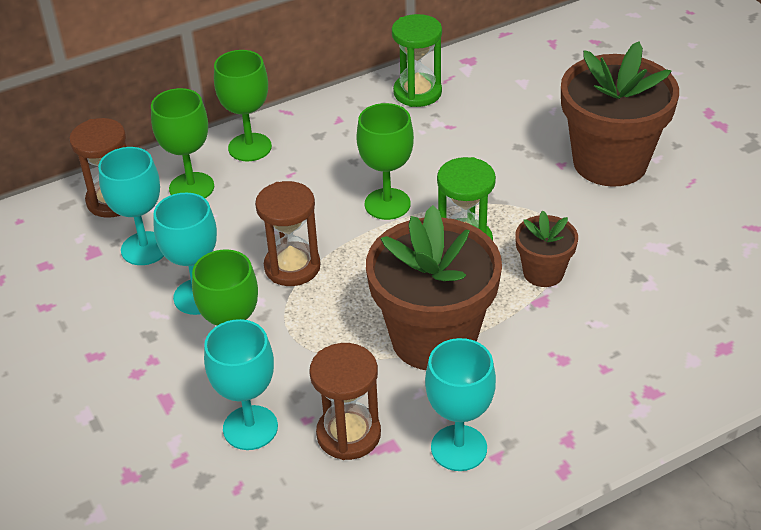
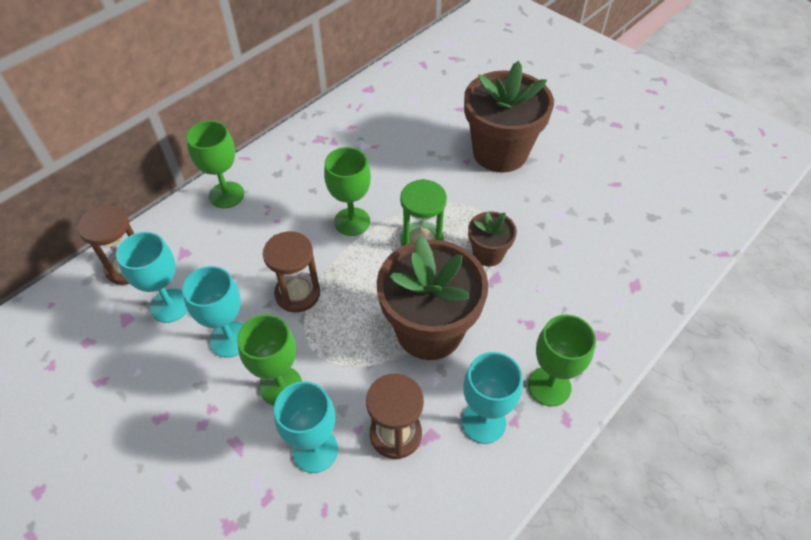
camera: 20 degrees left, 10 degrees up
(191, 187) = (191, 241): green goblet -> green goblet (549, 386)
(417, 93) = (340, 122): green hourglass -> none

